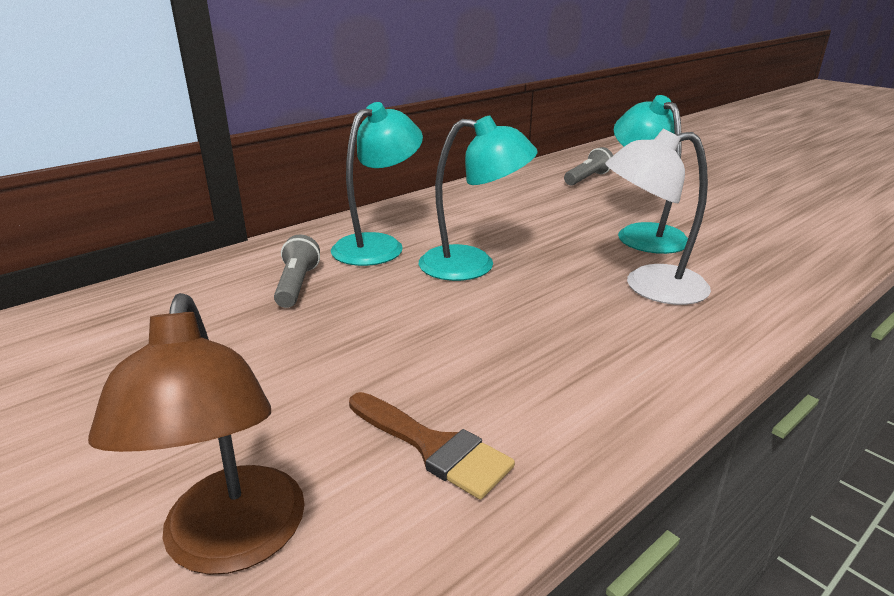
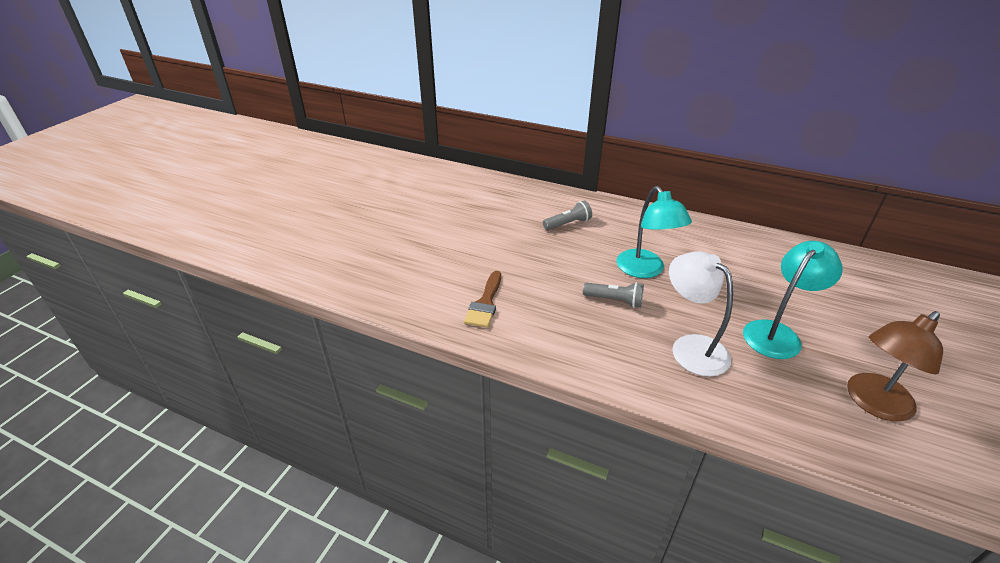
camera: 65 degrees right, 10 degrees up
(232, 543) = (415, 276): brown lamp -> brown lamp (873, 403)
(378, 245) = (633, 231): turquoise lamp -> none
(587, 178) = (858, 286): grey flashlight -> grey flashlight (615, 301)

